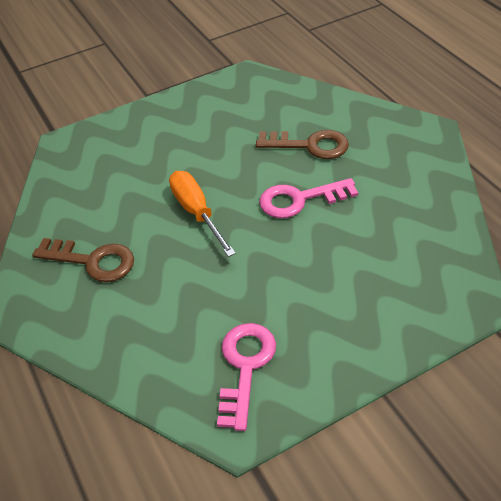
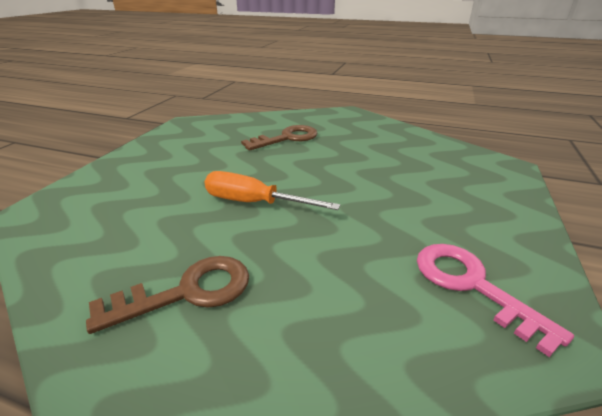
camera: 45 degrees left, 15 degrees down
(300, 200) = (325, 164): pink key -> none

